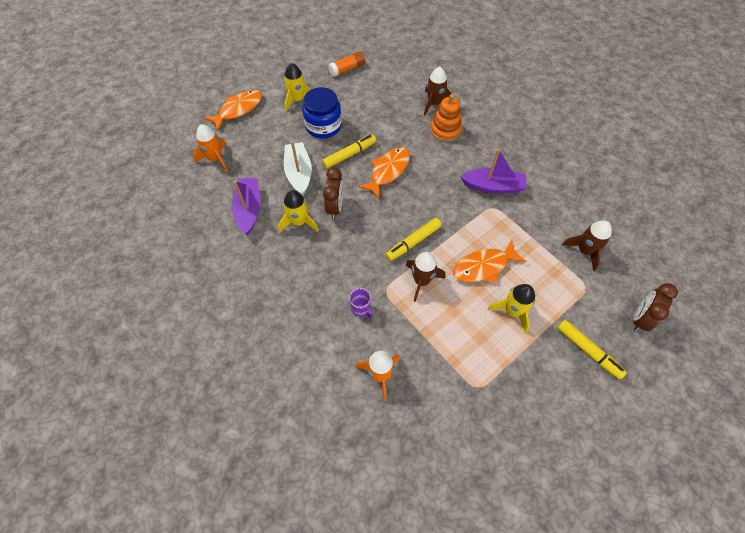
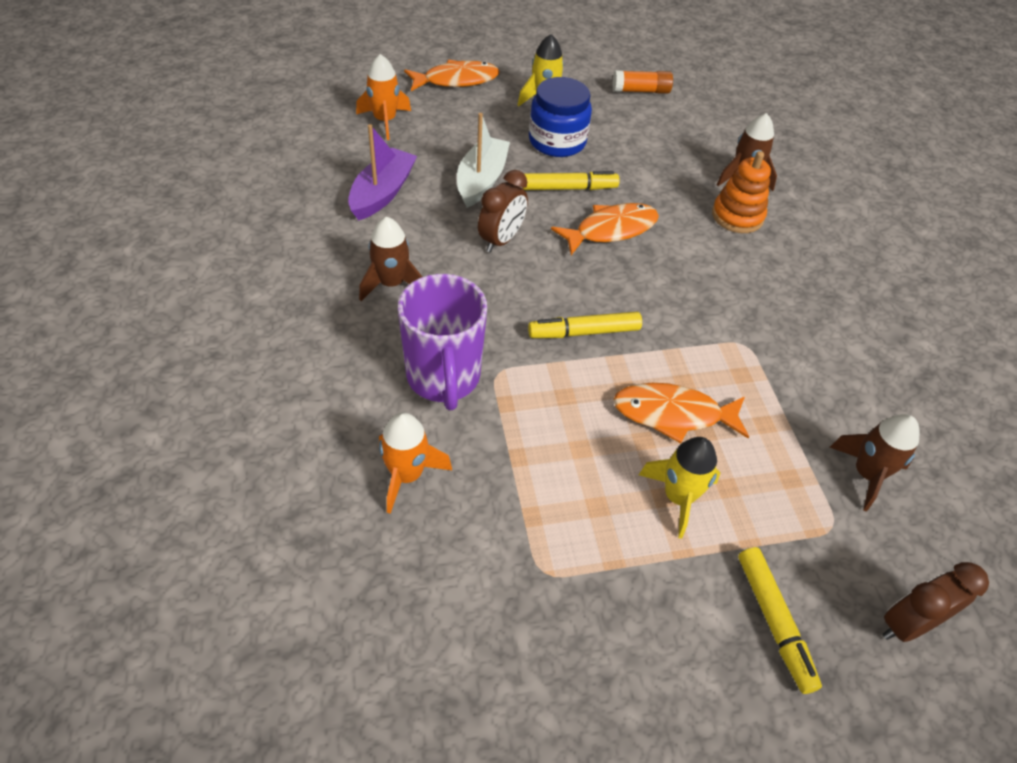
camera: 25 degrees right, 10 degrees down
(299, 222) = (437, 235): yellow rocket -> none
(361, 309) = (443, 378): purple mug -> purple mug, size x2.31
(421, 281) = (560, 386): brown rocket -> brown rocket (391, 283)
(493, 186) = (764, 317): purple boat -> none

